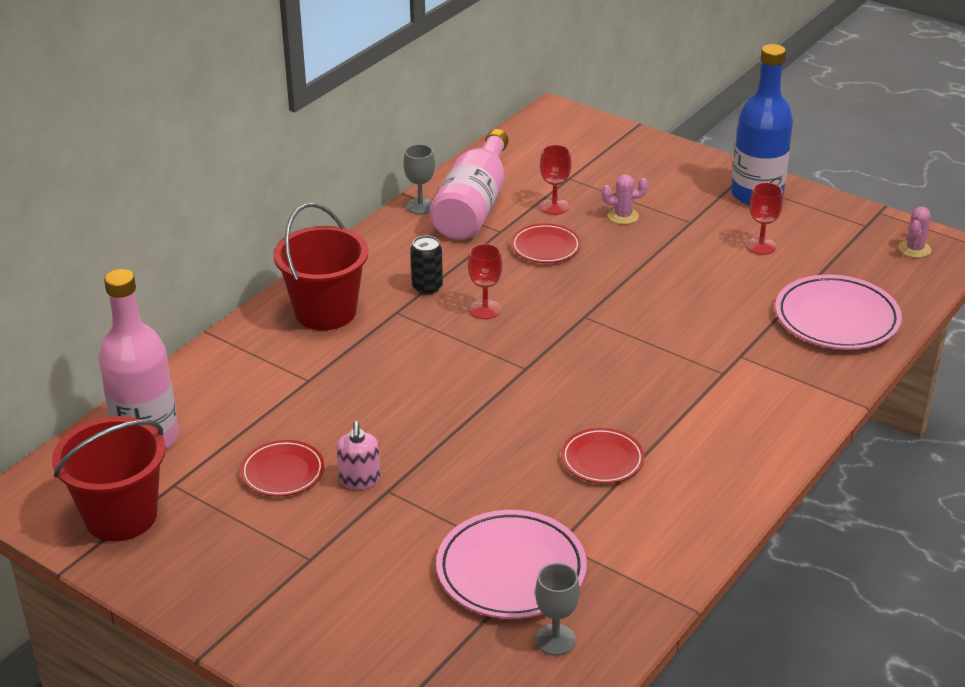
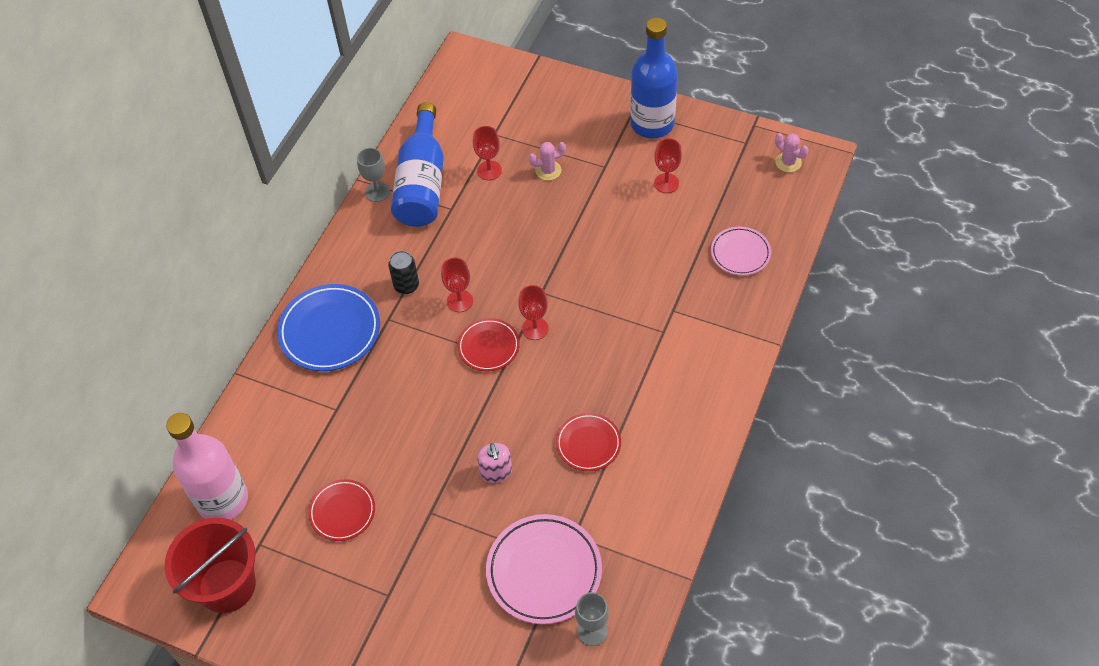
camera: 10 degrees left, 20 degrees up
(325, 312) = (330, 331): red bucket -> blue plate
(360, 479) = (405, 506): pink soap dispenser -> pink soap dispenser (496, 472)
(473, 206) = (422, 183): pink bottle -> blue bottle
(545, 247) = (492, 220): red plate -> red plate (488, 347)
(567, 346) = (535, 328): none -> red goblet
(837, 318) = (740, 253): pink plate -> pink plate, size x0.60
(914, 249) = (788, 162): pink cactus -> pink cactus turned 60 degrees counterclockwise

